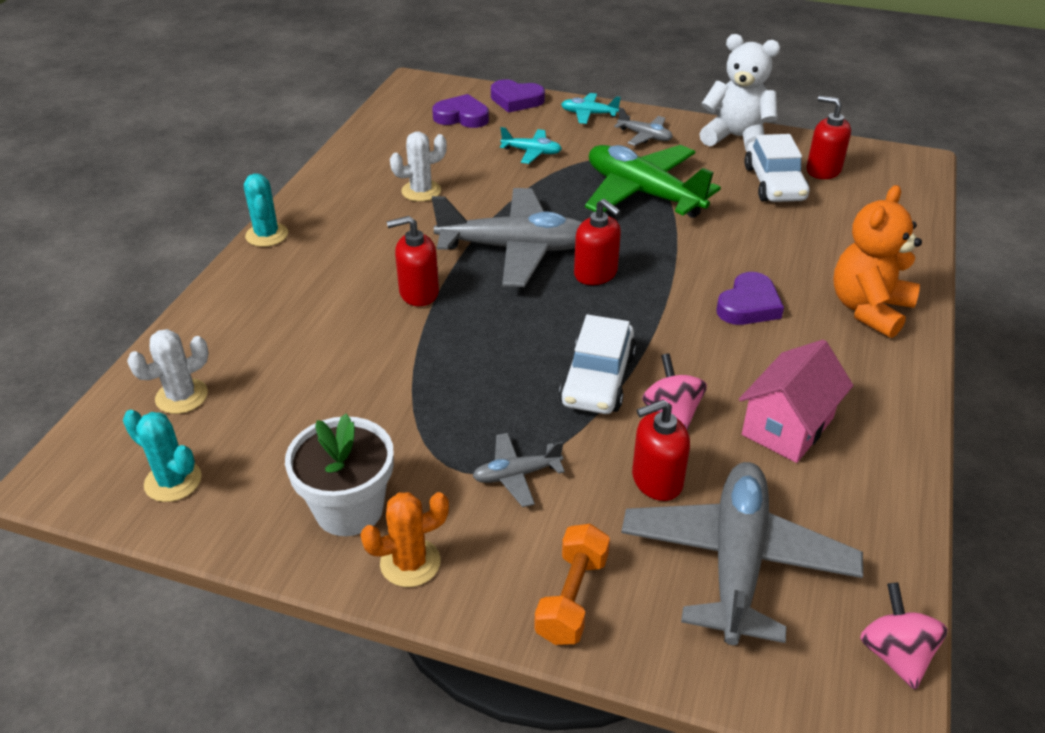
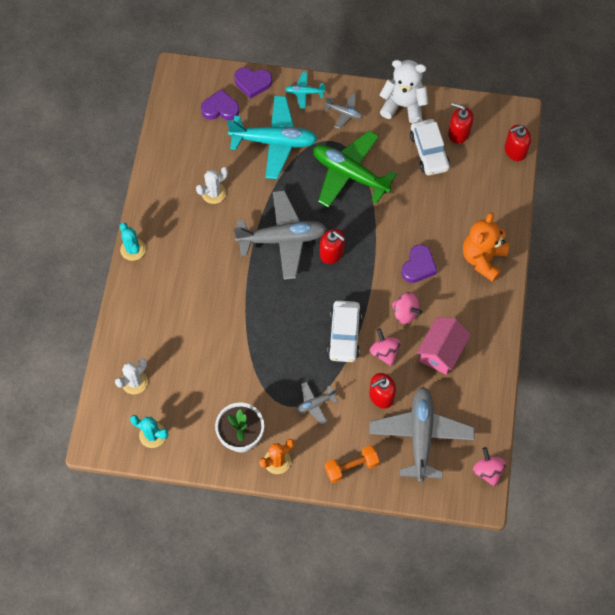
camera: 10 degrees left, 25 degrees up
(418, 293) = (235, 285): red soap dispenser -> red soap dispenser (515, 150)
(532, 152) = (274, 141): turquoise plane -> turquoise plane, size x2.18
(572, 598) = (351, 467): orange dumbbell -> orange dumbbell turned 60 degrees clockwise
(718, 362) = (405, 313): none -> pink spinning top

